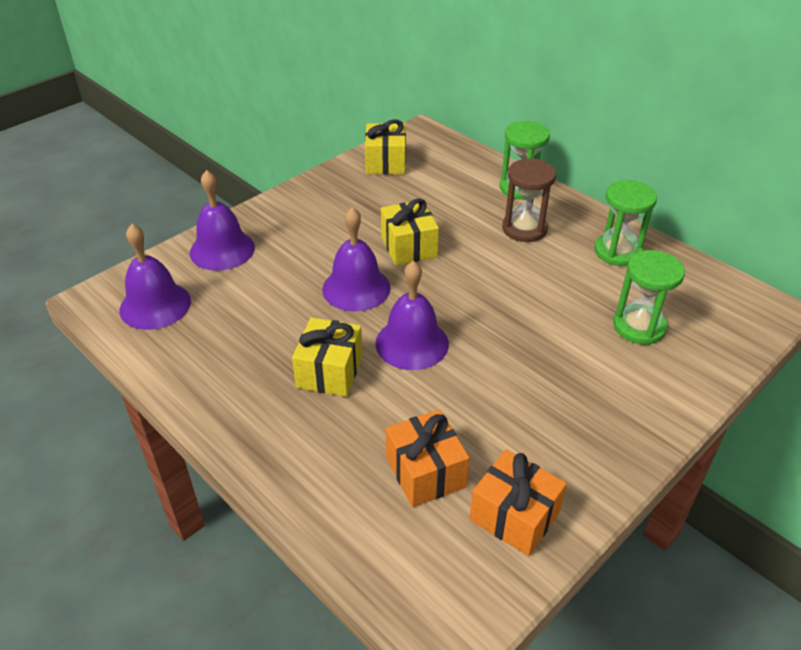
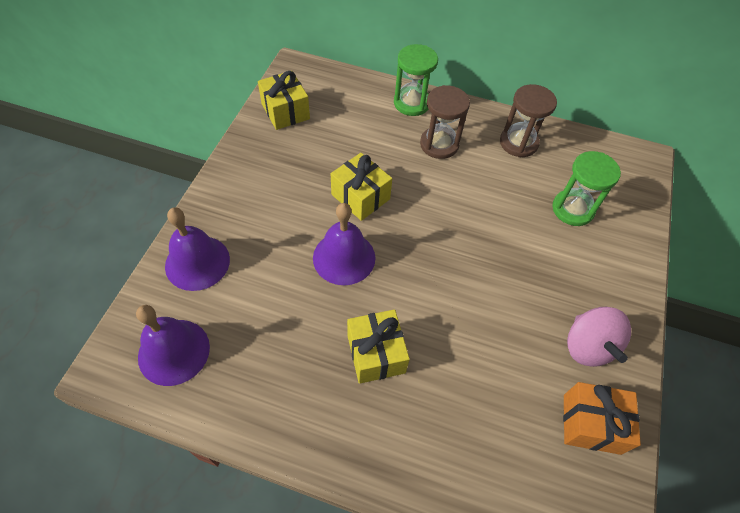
camera: 30 degrees left, 15 degrees up
(412, 343) = (423, 295): purple bell -> none
(425, 472) = (508, 416): orange gift -> none
(563, 449) = (588, 346): none -> pink spinning top
(617, 252) = (518, 143): green hourglass -> brown hourglass

